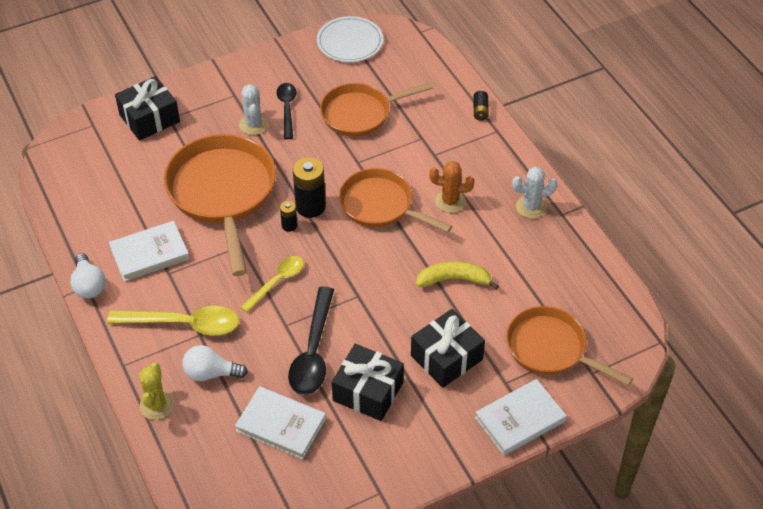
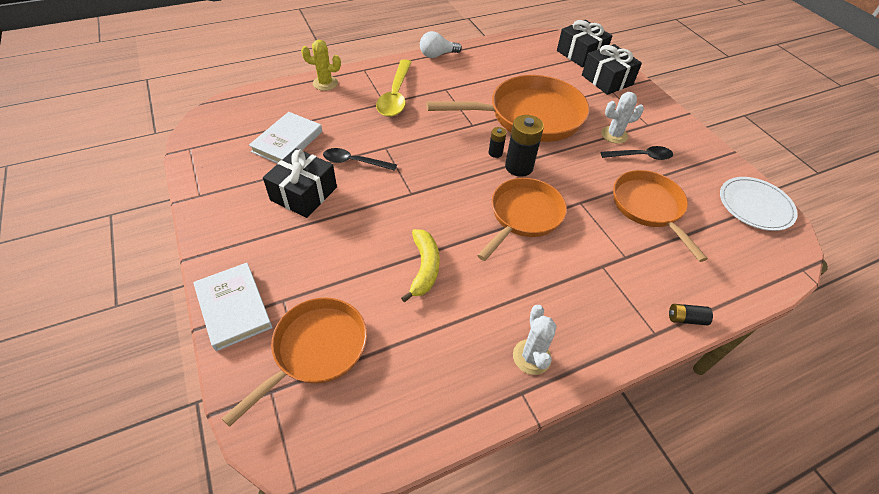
camera: 90 degrees right, 0 degrees up
(149, 253) = (465, 80): white book -> none
(211, 373) = (346, 107): white light bulb -> none
(277, 282) = (432, 144): yellow spoon -> none
(313, 352) = (354, 162): black spoon -> black spoon, size x0.64
(446, 357) = (326, 253): black gift -> black gift (580, 54)
(450, 201) = (534, 274): orange cactus -> none

